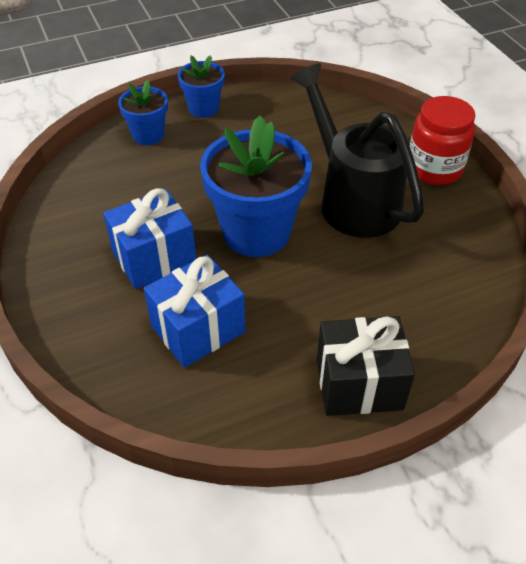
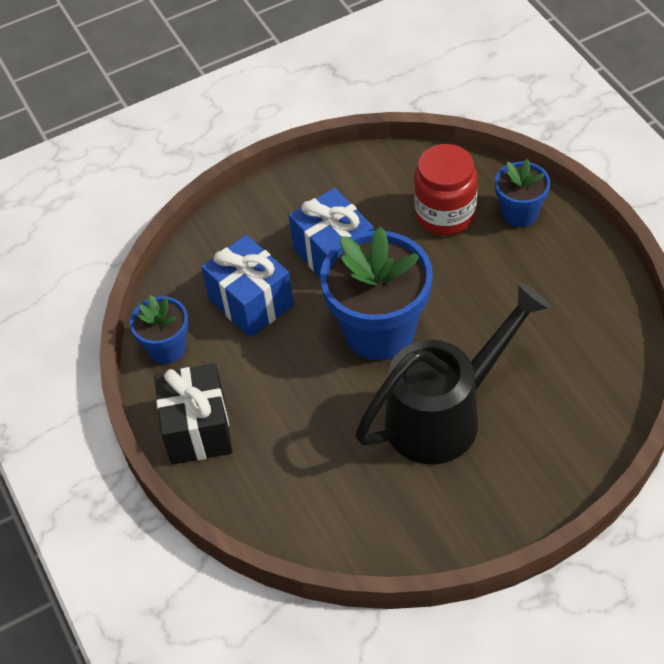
camera: 90 degrees right, 5 degrees up
(203, 108) = (583, 254): blue flower pot -> blue flower pot (167, 348)
(434, 169) = (517, 499): red jar -> red jar (445, 214)

